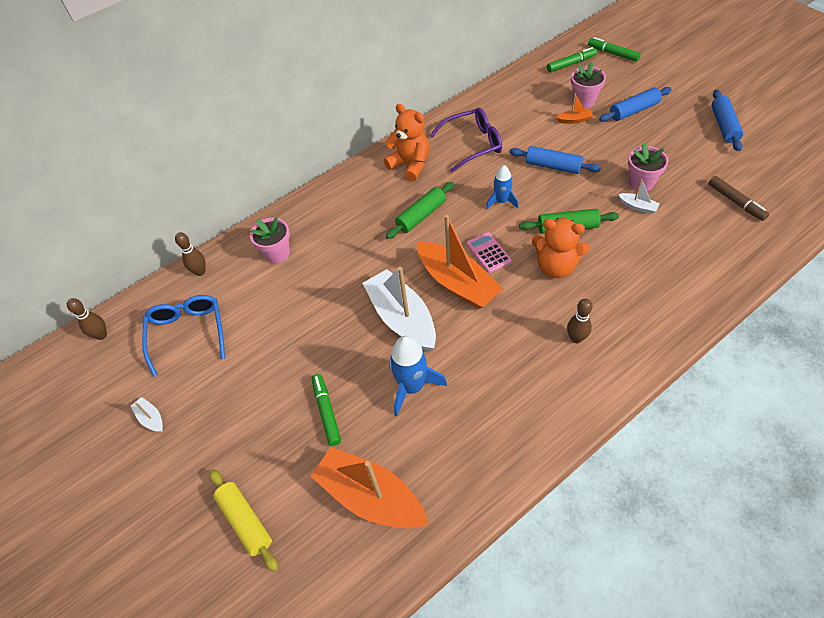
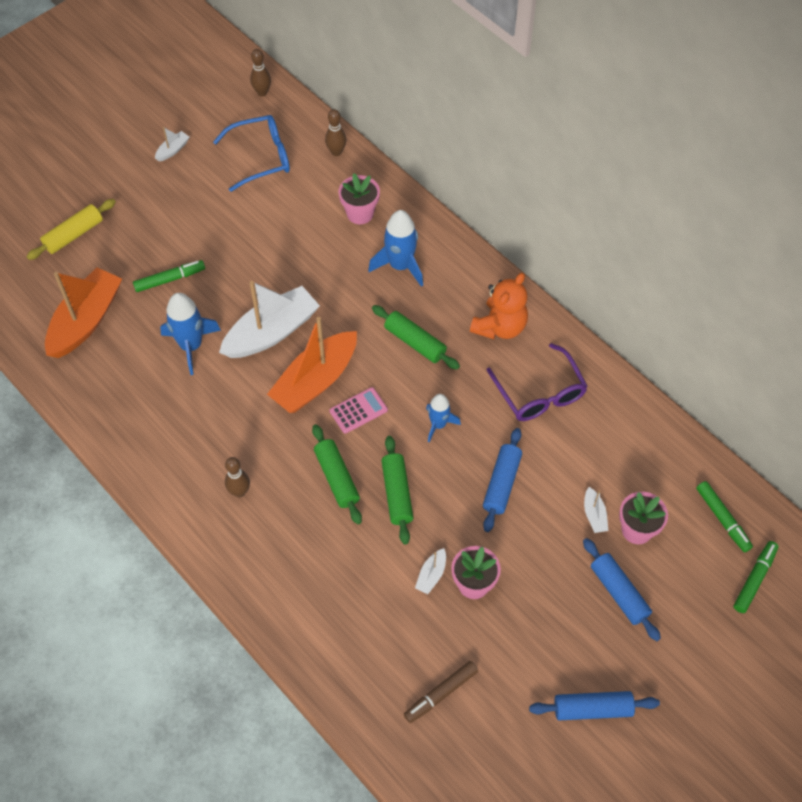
camera: 80 degrees right, 5 degrees up
(340, 225) = (400, 265): none -> blue rocket
(556, 266) = (337, 478): orange teddy bear -> green rolling pin
(574, 120) = (594, 515): orange boat -> white boat

